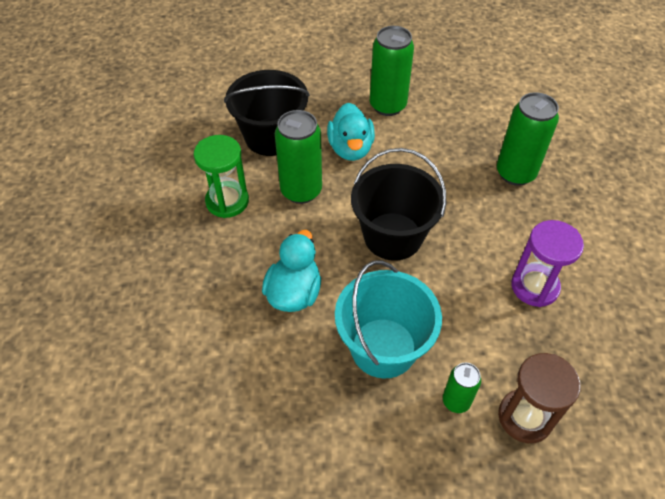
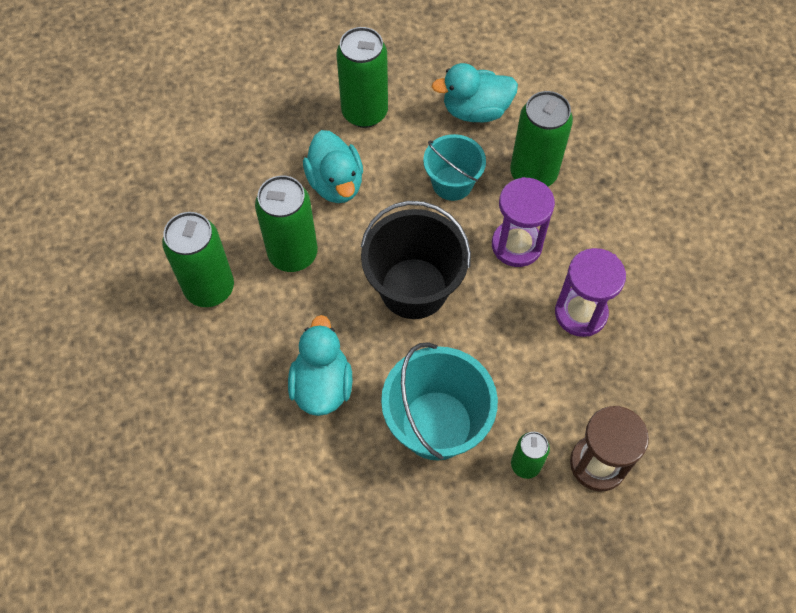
camera: 15 degrees left, 10 degrees up
(227, 201) = (209, 288): green hourglass -> green can
(271, 137) = (235, 188): black bucket -> none
(445, 167) = (452, 183): none -> turquoise bucket
(477, 120) = (475, 110): none -> turquoise duck
(489, 222) = (516, 245): none -> purple hourglass

